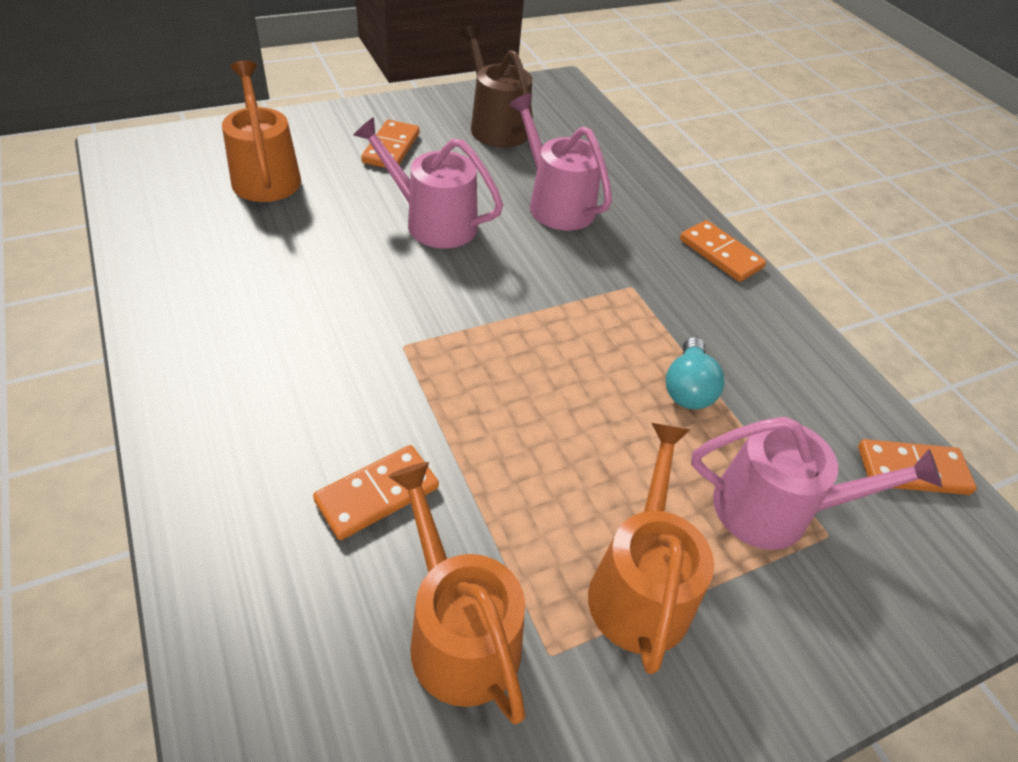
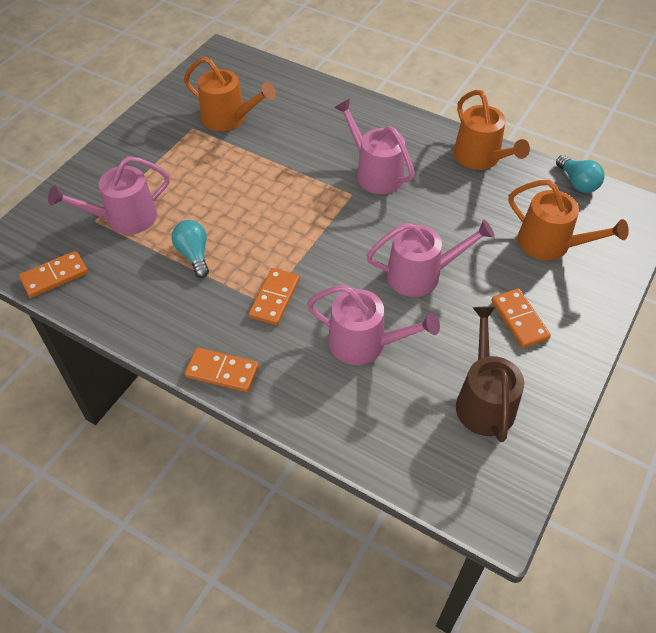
camera: 150 degrees right, 5 degrees up
(129, 204) = (577, 183): none -> turquoise light bulb
(335, 356) = (375, 173): none -> pink watering can
(377, 494) = (297, 137): orange domino -> orange domino (275, 298)
(496, 126) = (484, 401): brown watering can -> brown watering can turned 120 degrees counterclockwise
(640, 587) = (171, 161): orange watering can -> orange watering can (480, 158)

